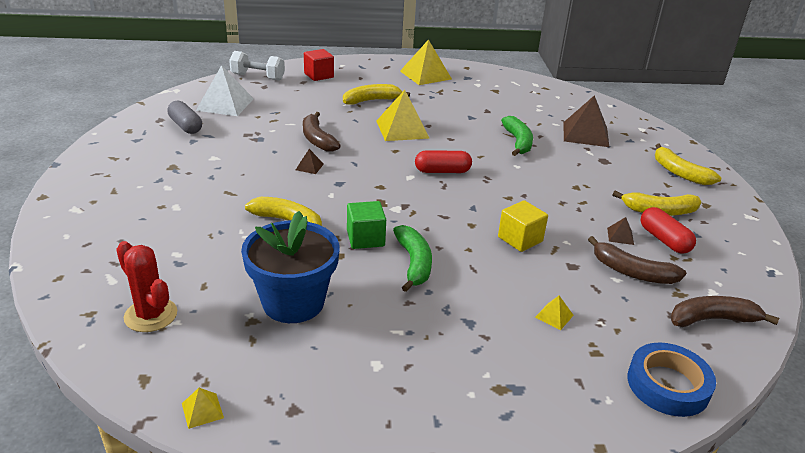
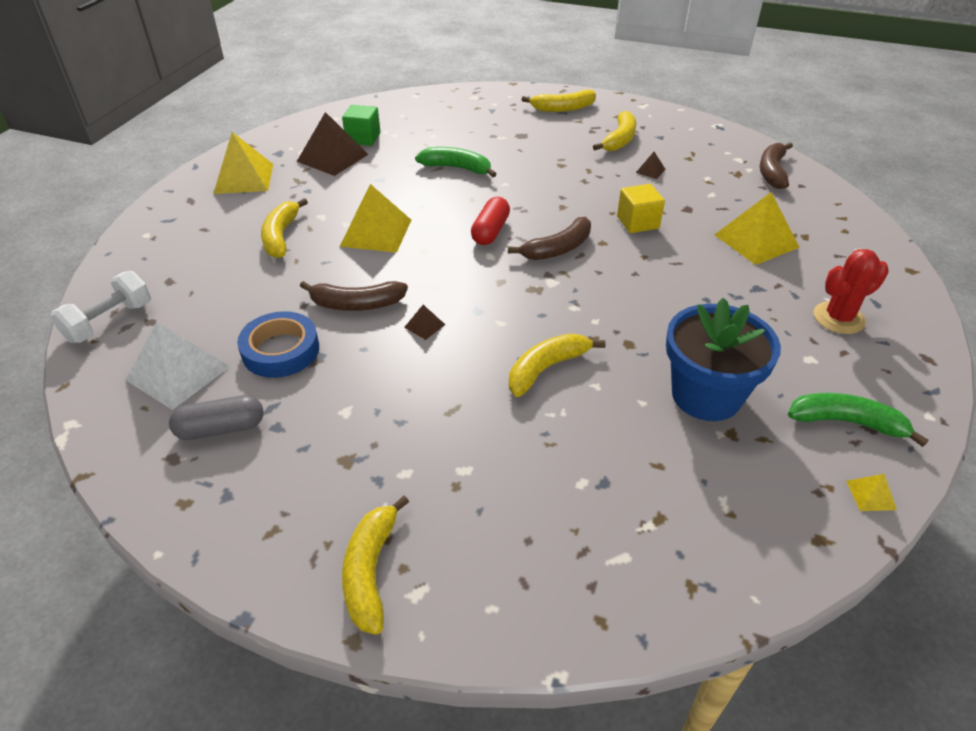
camera: 65 degrees left, 10 degrees up
(89, 192) = (371, 571): none -> yellow banana
(151, 315) = (707, 522): red cactus -> red cactus (838, 318)
(319, 75) = (162, 262): red cube -> none
(365, 238) = (603, 317): green cube -> green cube (363, 138)
(414, 263) = (658, 296): green banana -> green banana (846, 422)
(554, 316) = (756, 241): yellow pyramid -> yellow pyramid, size x2.28
(585, 134) = (465, 127): brown pyramid -> brown pyramid (332, 158)
(632, 272) = (704, 183): brown banana -> brown banana (558, 249)
(664, 240) = (663, 153): red capsule -> none
(668, 385) = (844, 218): blue tape -> blue tape (280, 350)

